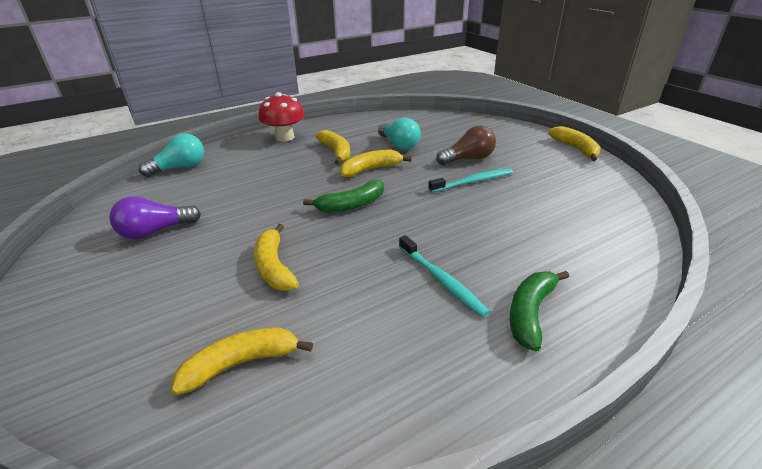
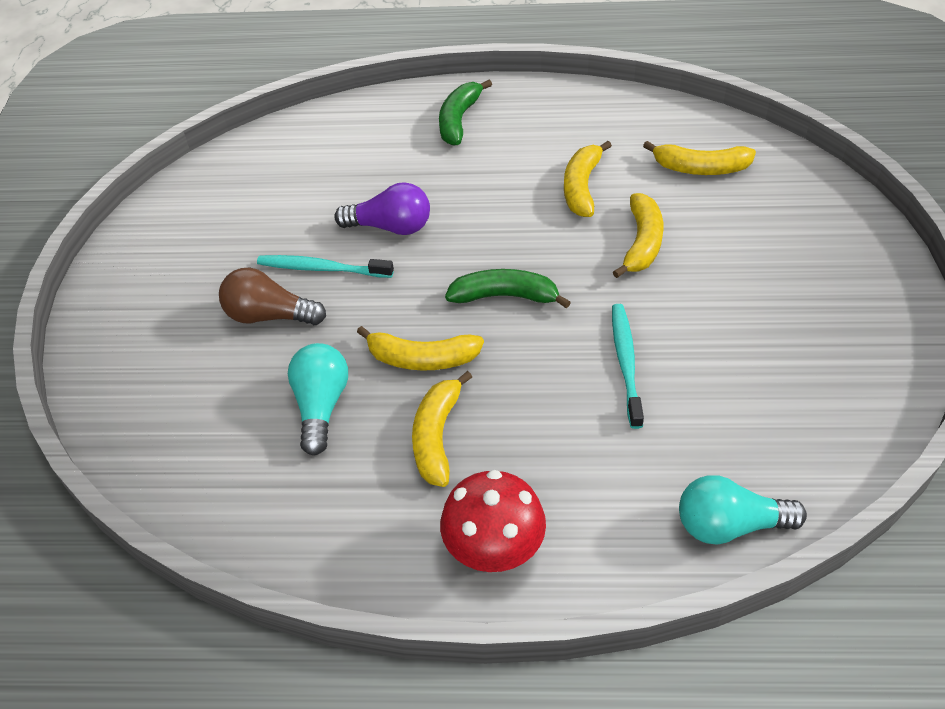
camera: 145 degrees left, 15 degrees up
(155, 231) = (773, 358): purple light bulb -> purple light bulb (390, 227)
(442, 280) = (497, 168): turquoise toothbrush -> turquoise toothbrush (626, 362)
(530, 313) = (459, 120): green banana -> green banana turned 135 degrees clockwise
(575, 149) = (111, 267): yellow banana -> yellow banana (582, 187)

